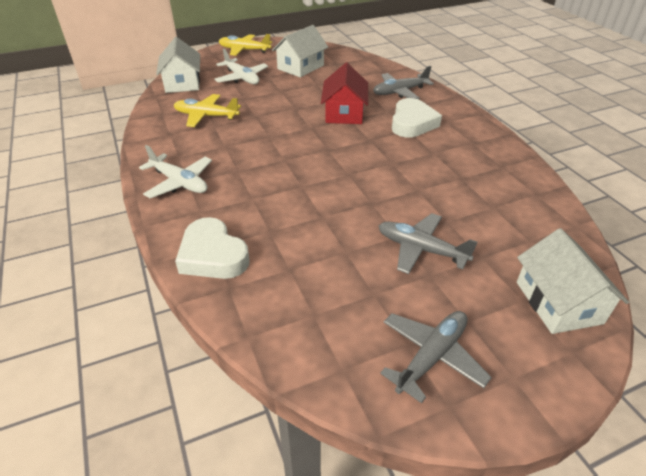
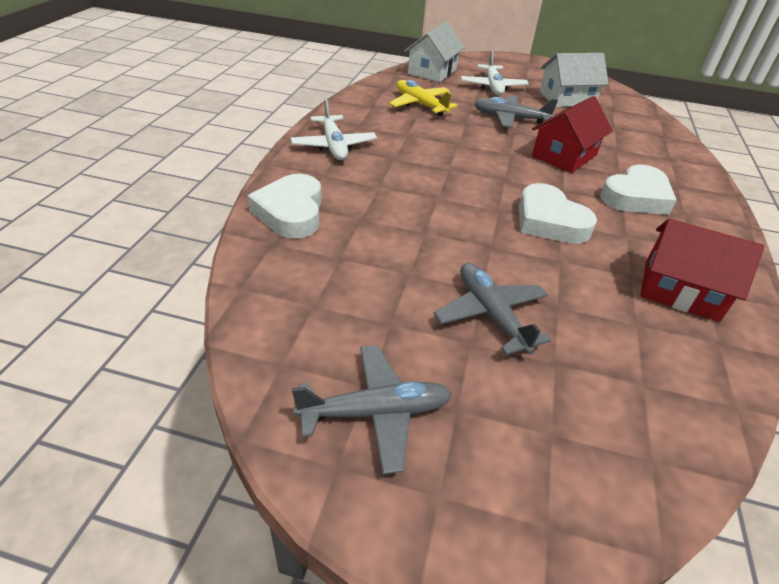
camera: 35 degrees right, 0 degrees up
(244, 50) = (524, 65): yellow plane -> none
(385, 166) = (549, 221): none -> white heart
(400, 92) = (659, 162): grey plane -> grey plane (510, 118)
(492, 173) = (680, 290): none -> red house
(558, 302) = (597, 466): white house -> none

